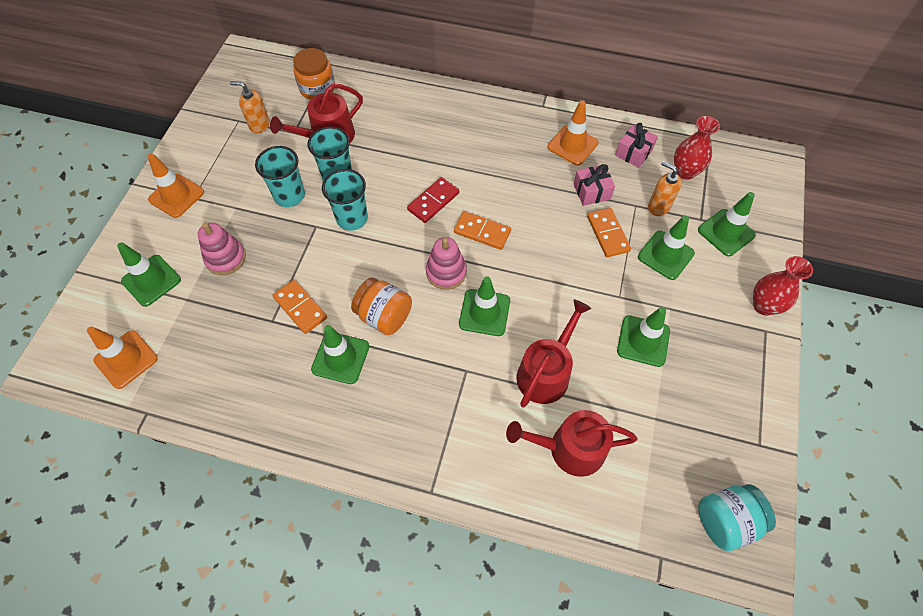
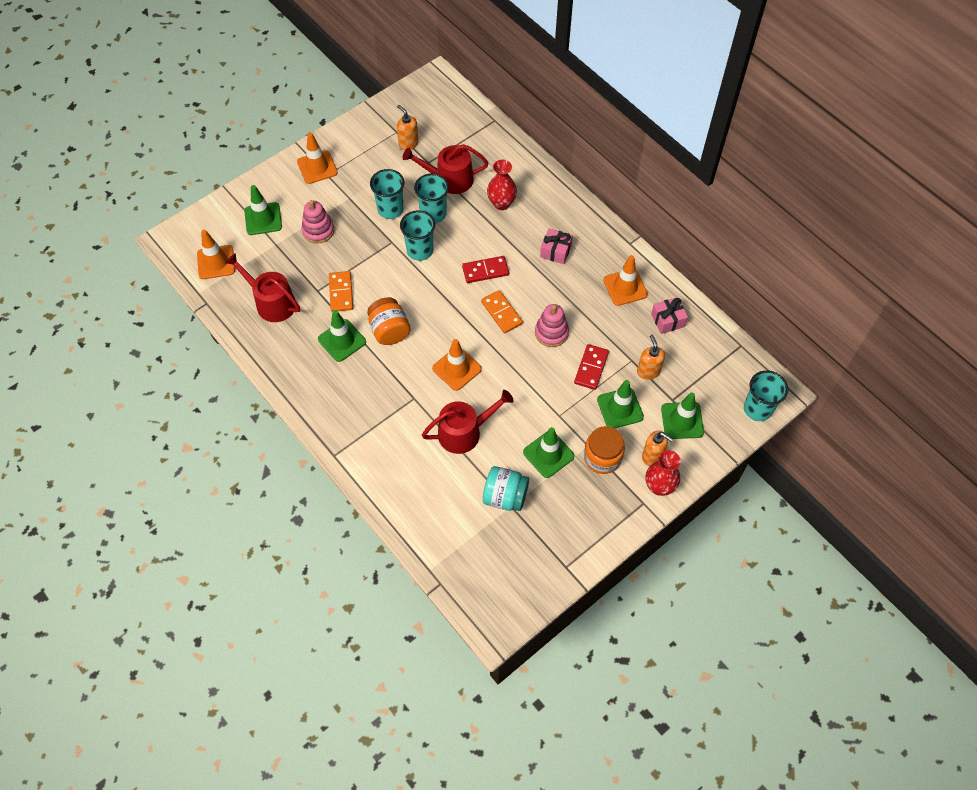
camera: 35 degrees right, 0 degrees up
(317, 88) = (470, 136): orange jar -> orange jar (602, 457)
(446, 272) = (453, 326): pink stacking toy -> pink stacking toy (551, 333)
(484, 312) = (457, 369): green traffic cone -> orange traffic cone
(570, 448) = (439, 487): red watering can -> red watering can (271, 302)
(591, 191) = (607, 331): pink gift -> pink gift (555, 251)
(608, 234) = (591, 368): orange domino -> red domino
(685, 172) = (695, 358): red vase -> red vase (501, 203)
(725, 520) = (500, 592): turquoise jar -> turquoise jar (505, 496)
(732, 281) = (652, 456): none -> orange soap dispenser
(773, 184) = (757, 409): none -> turquoise cup

